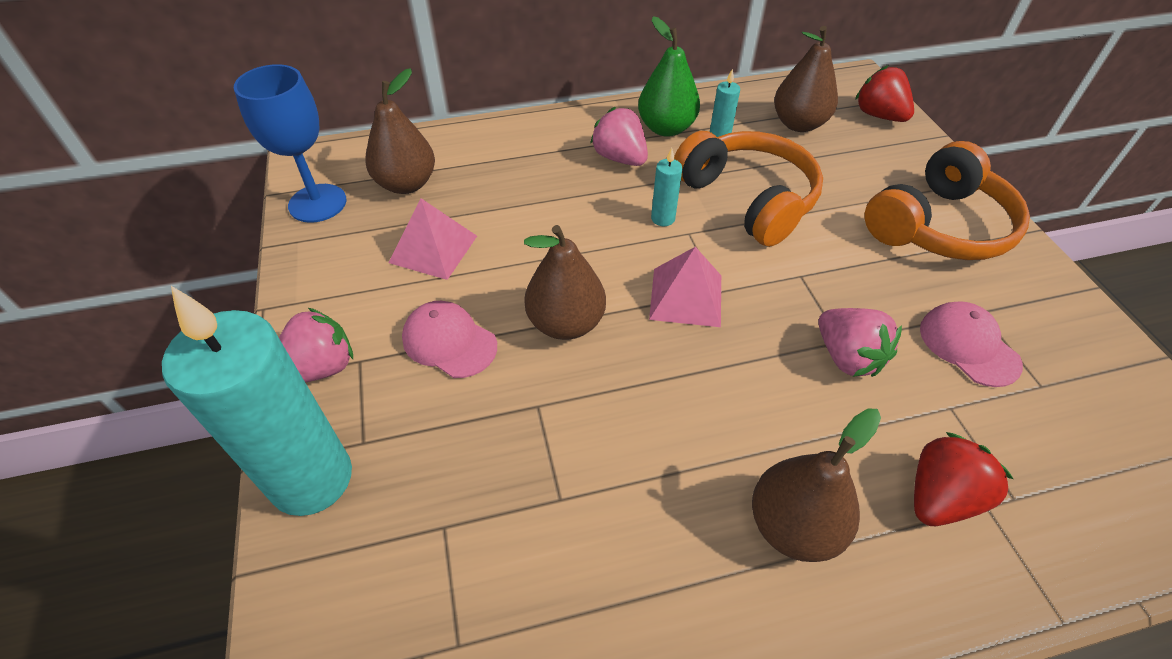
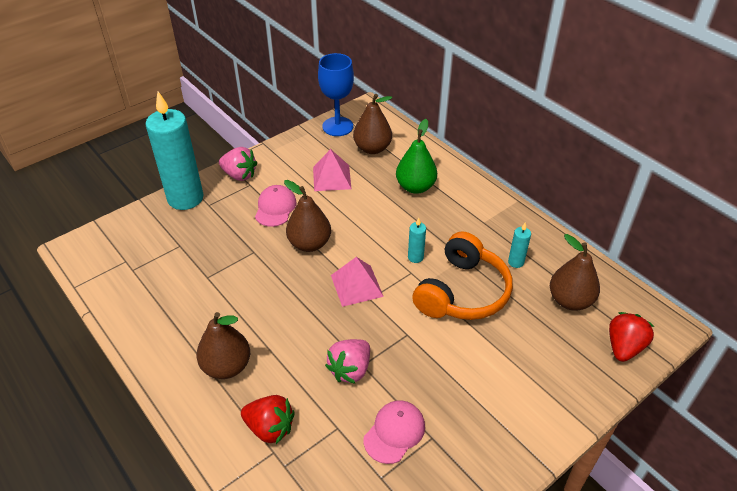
camera: 65 degrees right, 5 degrees down
(620, 158) = (458, 221): pink strawberry -> none
(666, 128) = (506, 233): green pear -> green pear (415, 187)
(938, 226) = (508, 403): orange headphones -> none

